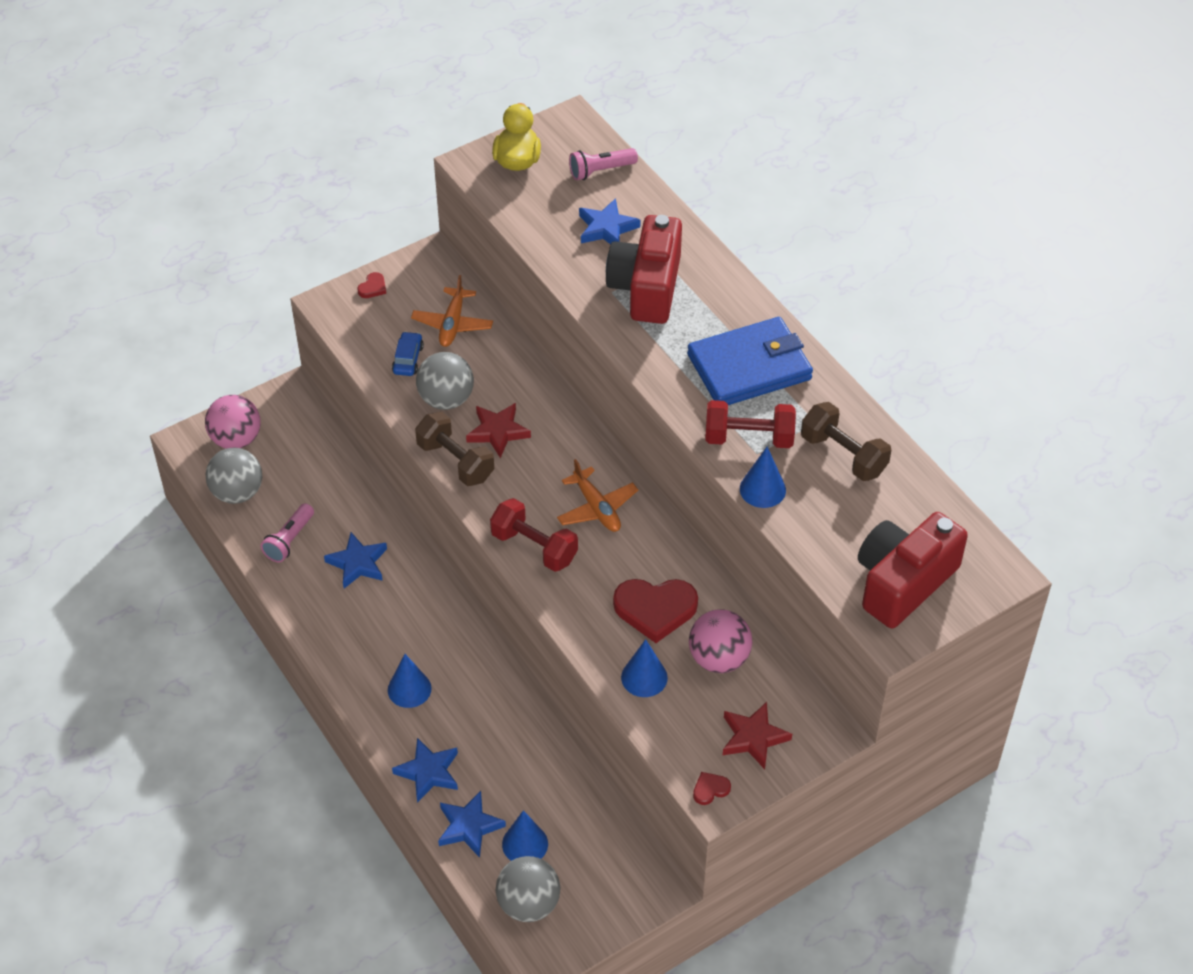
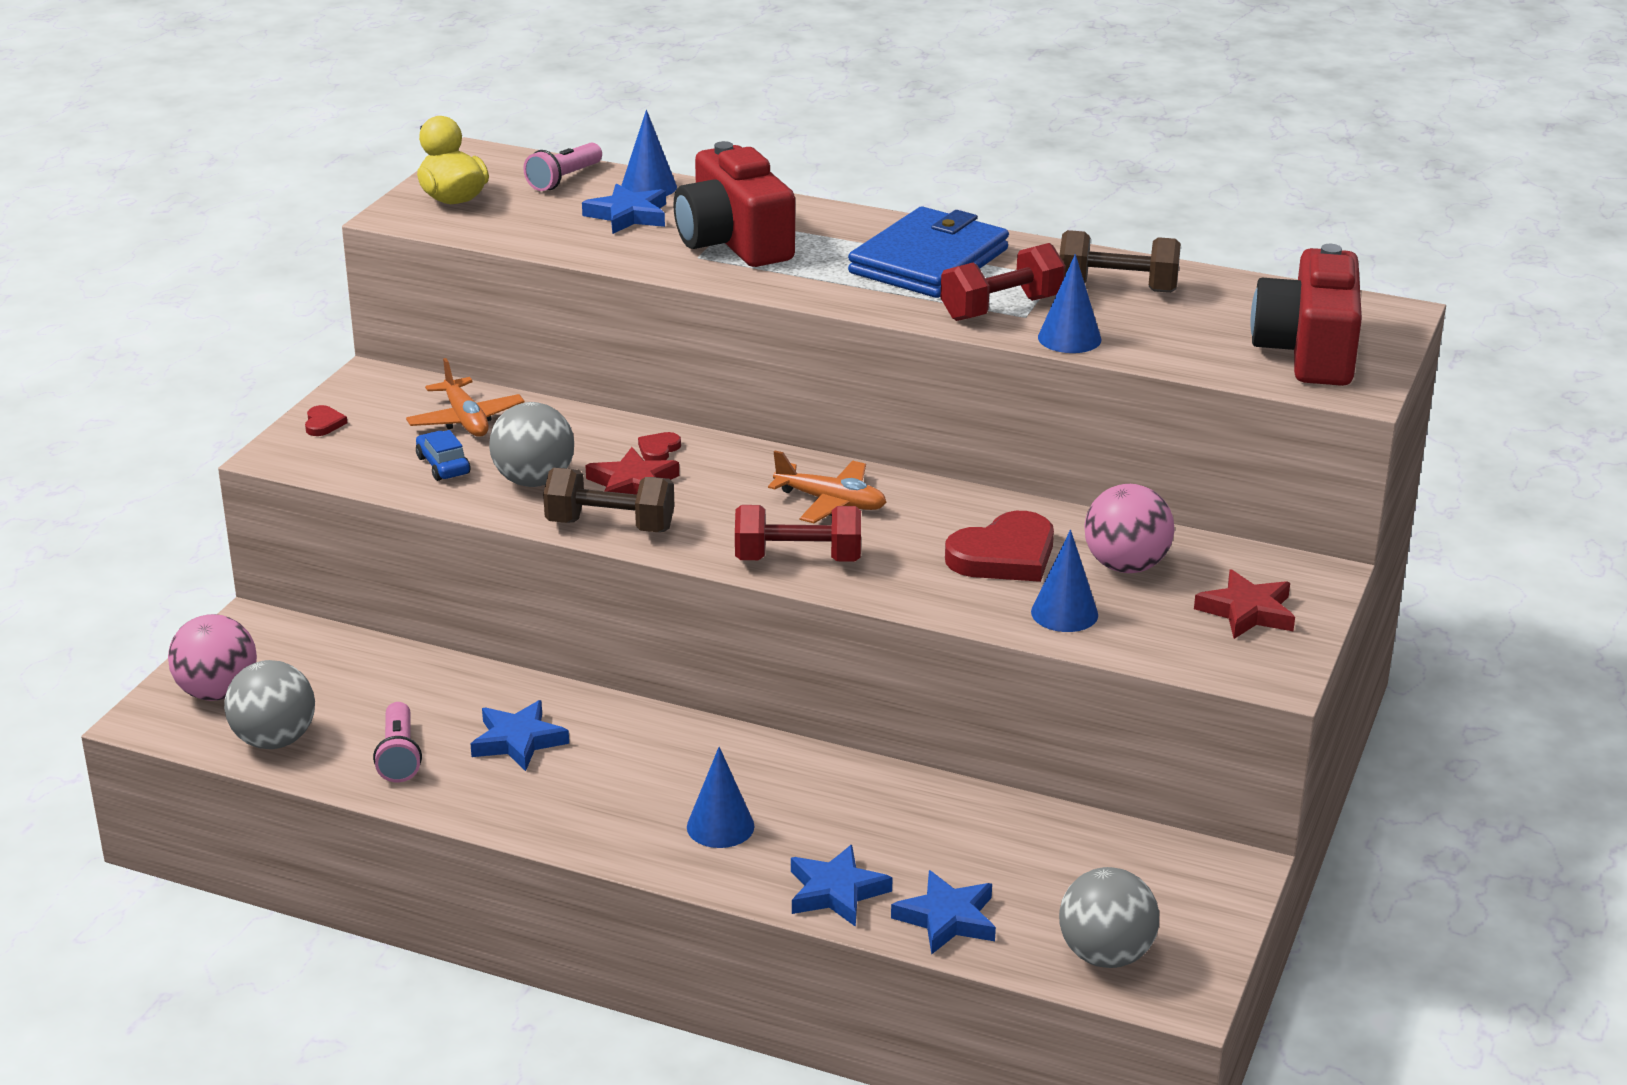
camera: 35 degrees left, 20 degrees down
(525, 844) = (1034, 902): blue cone -> blue cone (648, 187)
(710, 789) = (1258, 671): red heart -> red heart (658, 449)

